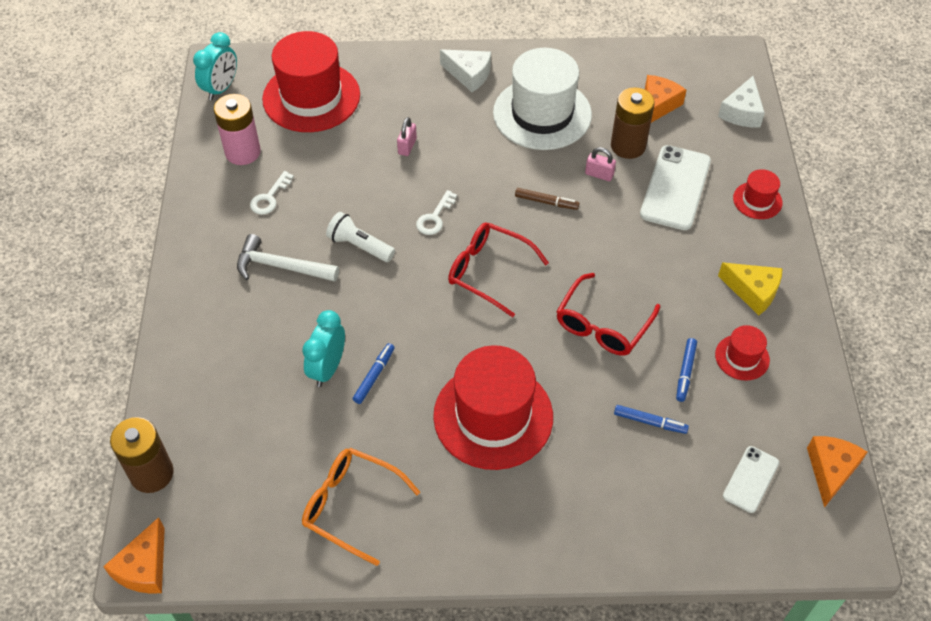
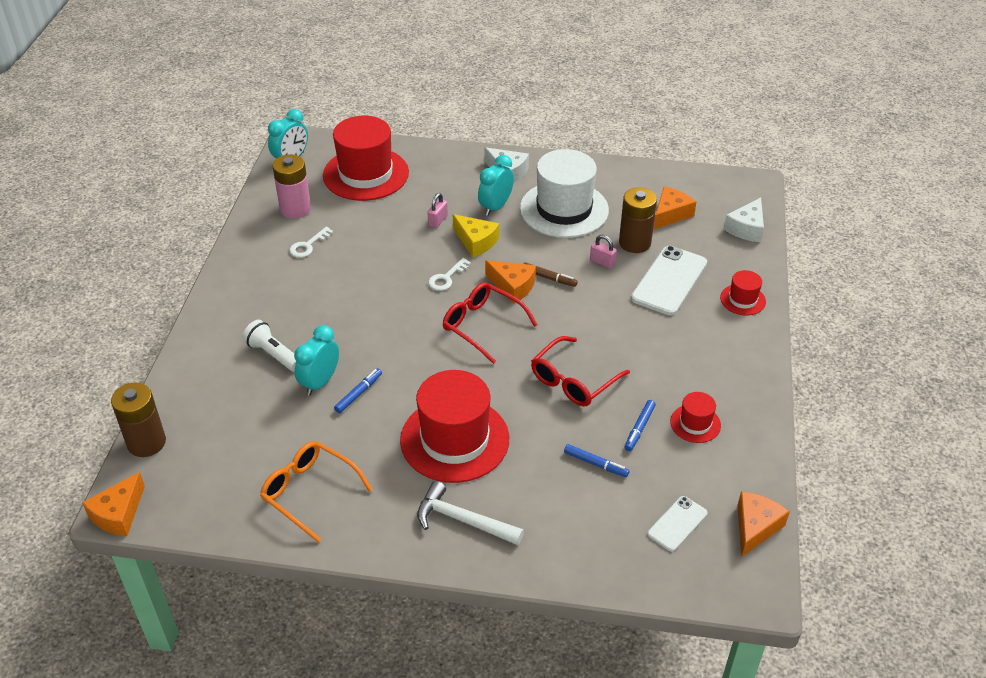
camera: 10 degrees right, 10 degrees down
(281, 266) = (303, 299): white hammer -> white hammer (463, 520)
(359, 246) = (375, 292): white flashlight -> white flashlight (273, 354)
(466, 120) = (495, 207): none -> turquoise clock
(509, 218) = (513, 286): none -> orange cheese
(753, 291) = (719, 372): yellow cheese -> yellow cheese (476, 241)

